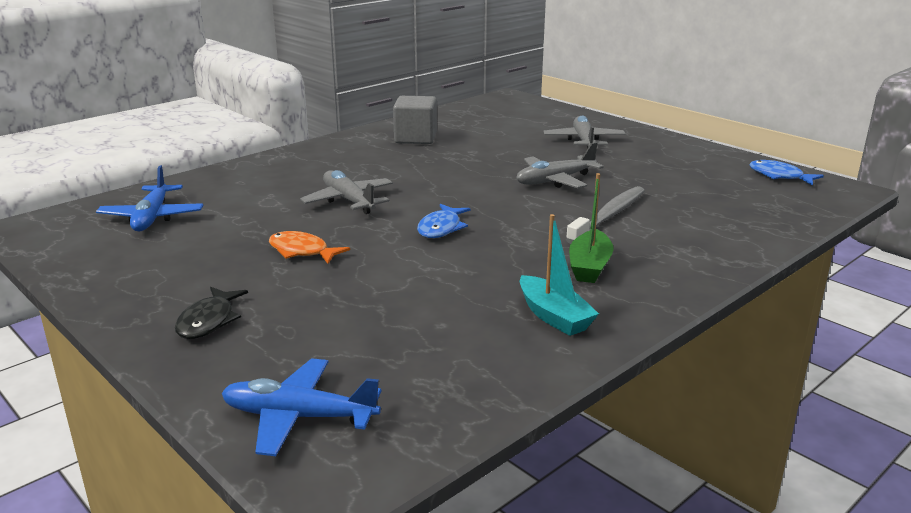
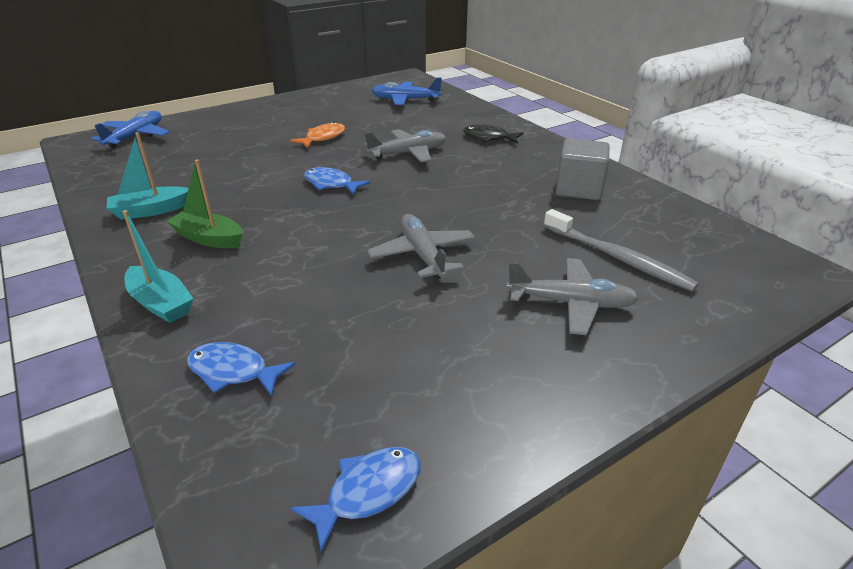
camera: 100 degrees right, 10 degrees up
(208, 321) = (250, 117): black fish -> black fish (489, 138)
(609, 216) = (306, 270): grey toothbrush -> grey toothbrush (618, 258)
(702, 262) = (161, 303): none -> turquoise boat
(742, 220) = (233, 371): none -> blue fish

